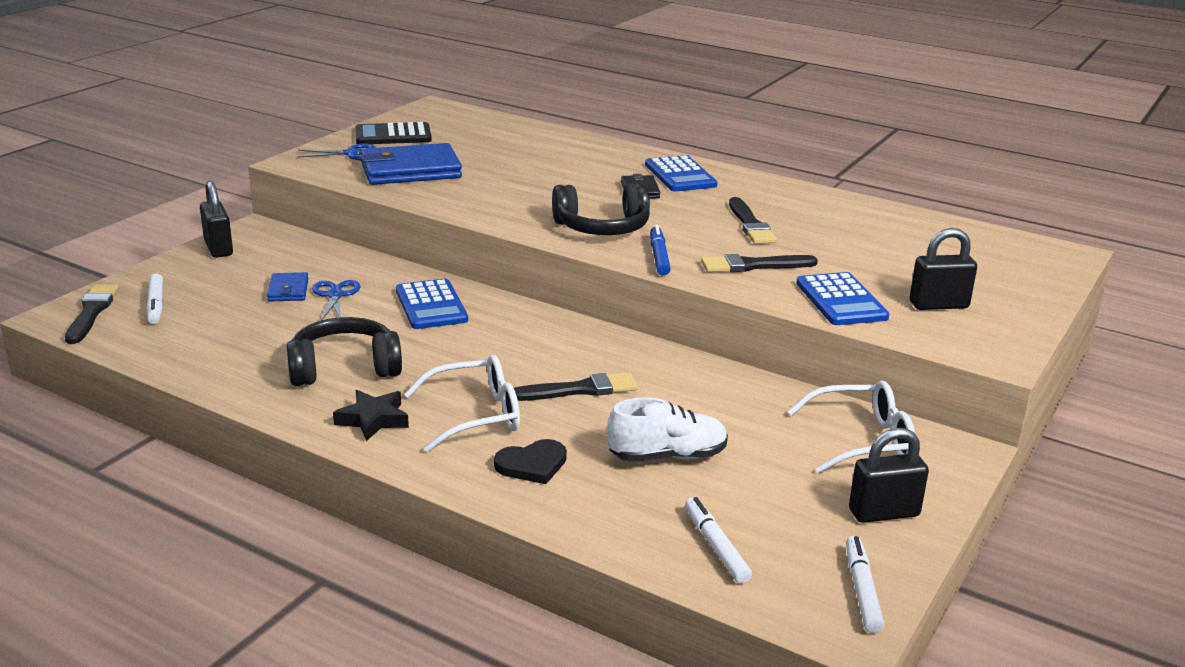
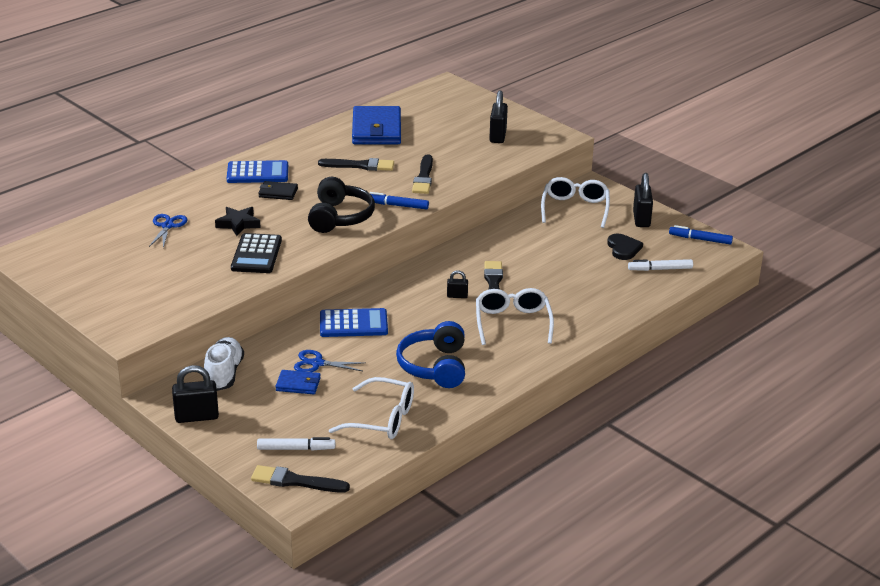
camera: 75 degrees left, 5 degrees up
(217, 347) = (382, 419): none -> white glasses
(344, 368) = (434, 366): black headphones -> blue headphones
(351, 154) = (122, 305): blue scissors -> blue scissors (167, 226)
(373, 419) = (506, 360): black star -> black star (238, 224)
(393, 135) = (87, 282): black calculator -> black calculator (256, 254)
(410, 170) = (180, 281): blue wallet -> blue wallet (376, 130)
(531, 366) = (457, 296): none -> black padlock
(532, 465) = (573, 310): black heart -> black heart (623, 248)
(667, 456) = (575, 267): white shoe -> white shoe (224, 374)
(841, 300) = (482, 162): blue calculator -> none
(861, 590) = (700, 239): white marker -> blue marker

